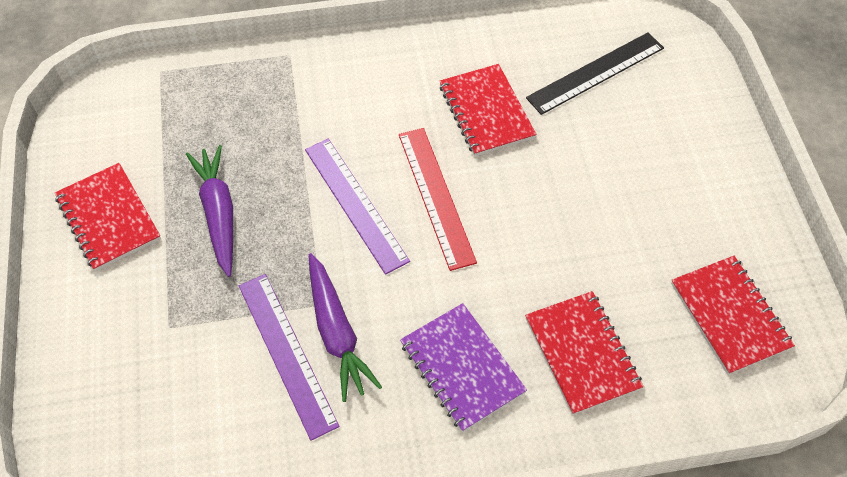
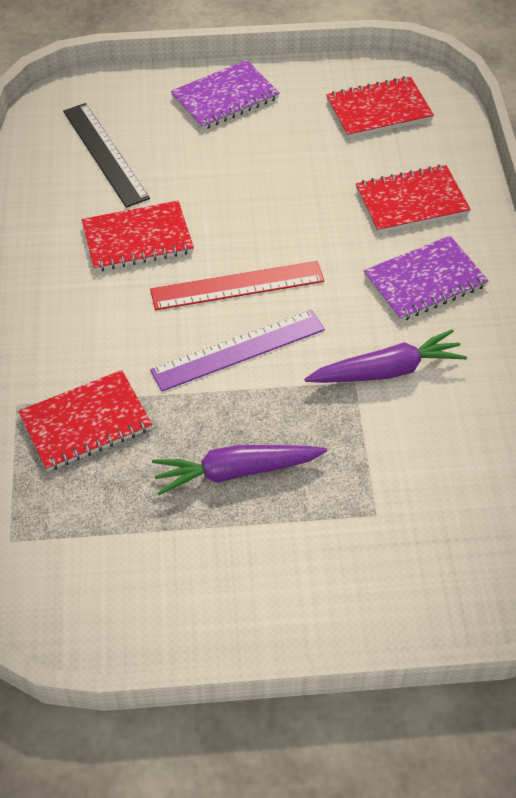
camera: 85 degrees left, 5 degrees down
(108, 218) = (230, 583): red notebook -> red notebook (86, 423)
(287, 353) = (408, 410): purple ruler -> none
(707, 163) = (225, 98): none -> purple notebook

